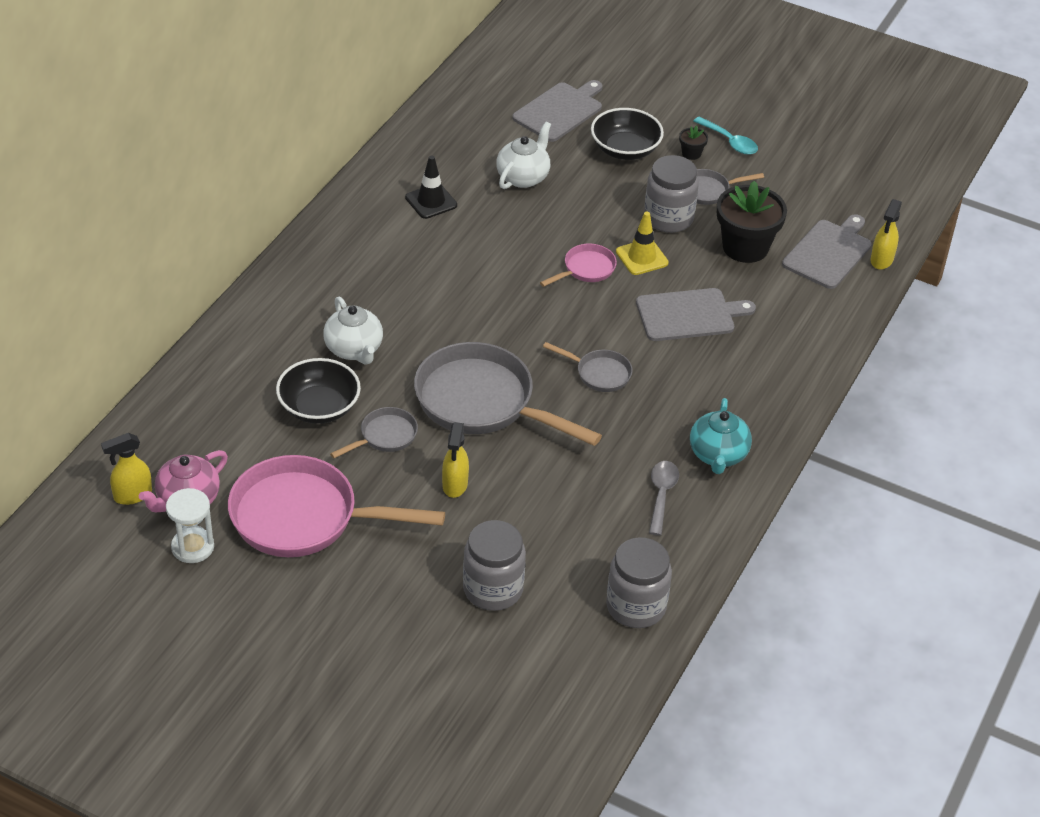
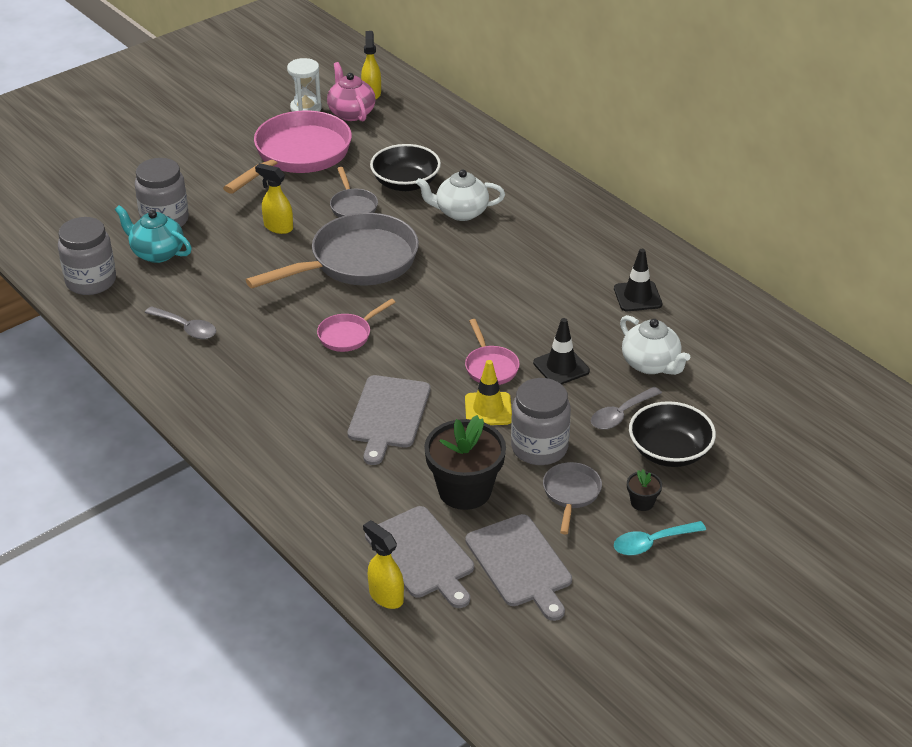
camera: 115 degrees right, 5 degrees down
(559, 111) = (757, 422): grey cutting board -> grey cutting board (520, 564)
(559, 227) = (561, 367): none -> black traffic cone
(598, 182) = (621, 414): none -> grey spoon
(599, 373) = (348, 335): grey pan -> pink pan
(718, 455) = (204, 374): turquoise teapot -> turquoise teapot (157, 253)

